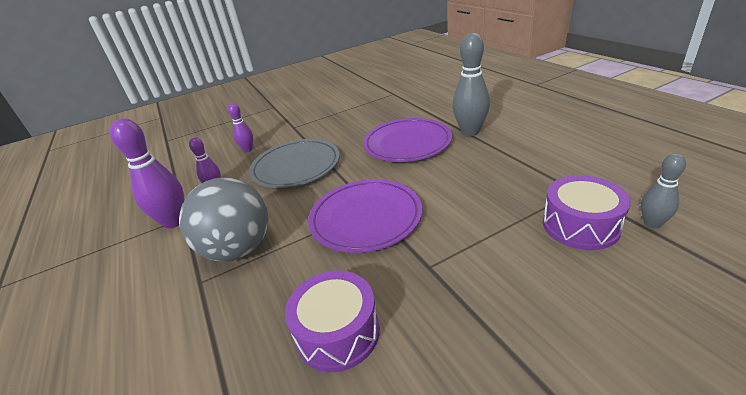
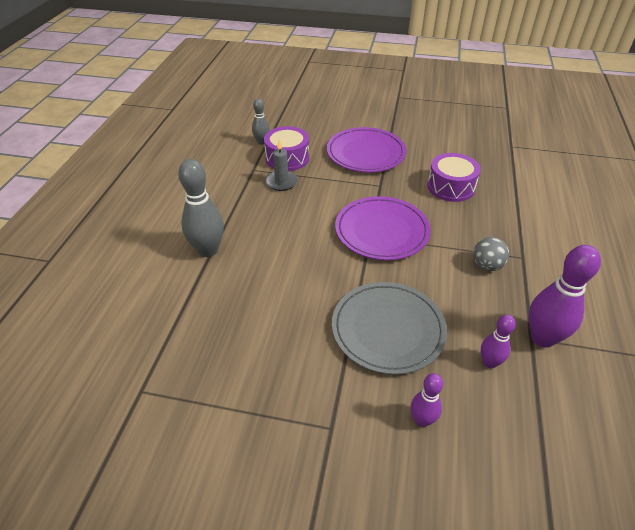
camera: 145 degrees left, 10 degrees up
(238, 249) = (486, 266): grey ball -> grey ball, size x0.49
(407, 143) = (267, 278): purple plate -> purple plate (365, 153)
(526, 198) = (281, 182): none -> grey candle

